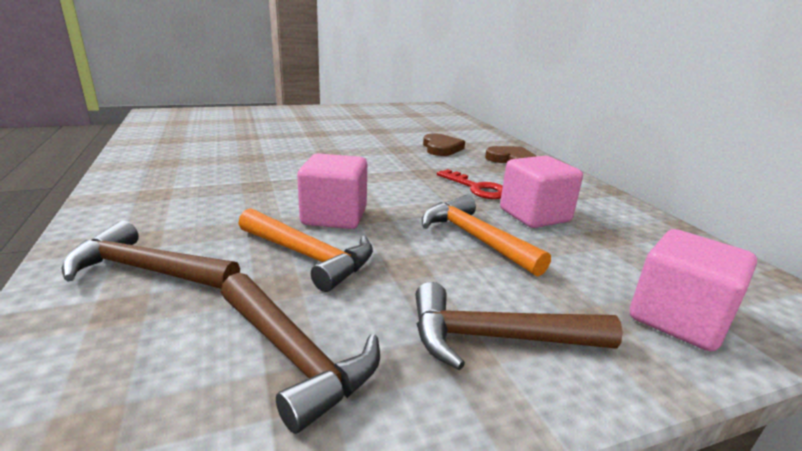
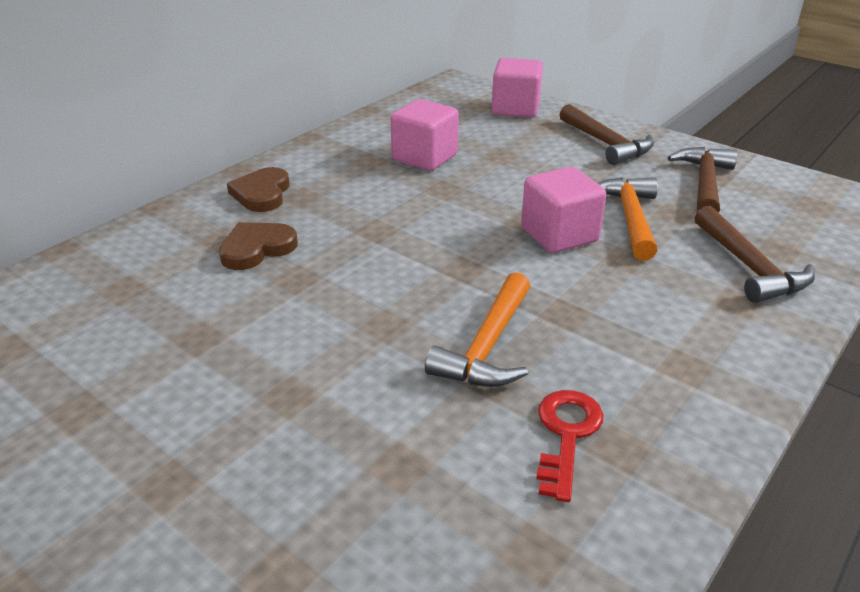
camera: 120 degrees left, 10 degrees up
(474, 238) = (504, 170): orange hammer -> orange hammer (487, 347)
(476, 188) = (391, 192): red key -> red key (566, 435)

